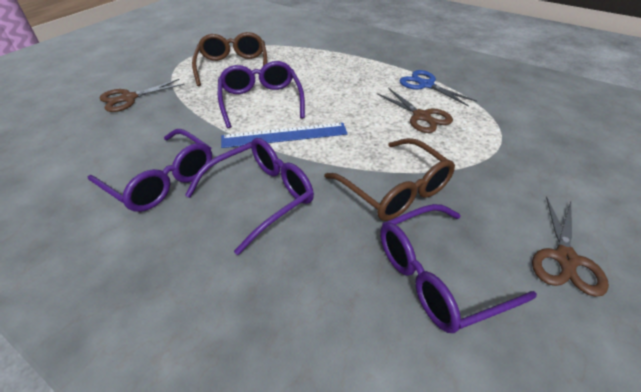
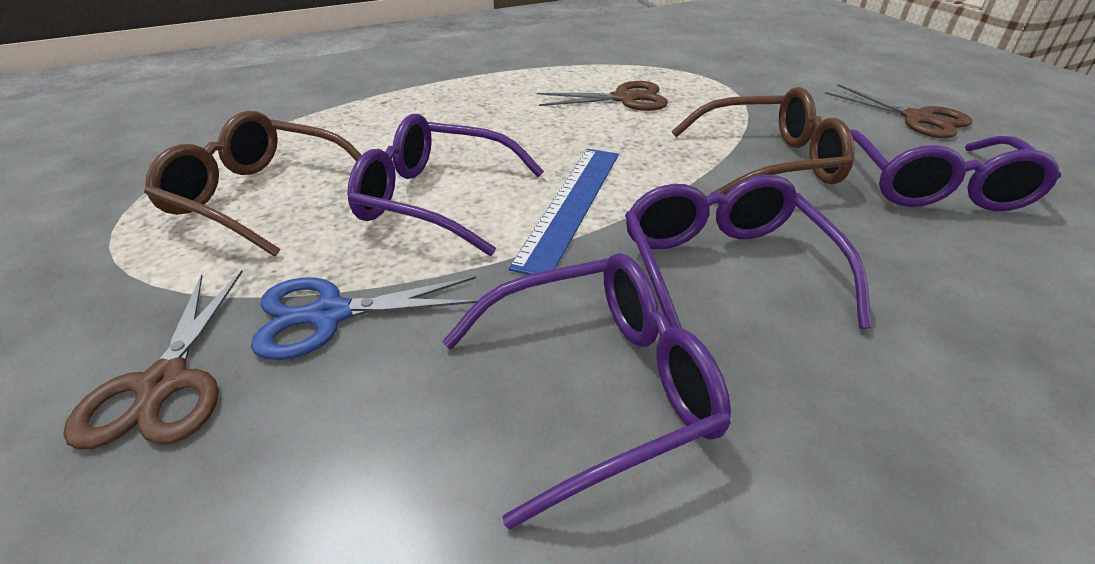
camera: 60 degrees left, 5 degrees down
(426, 85) = (554, 74): blue scissors -> blue scissors (330, 314)

